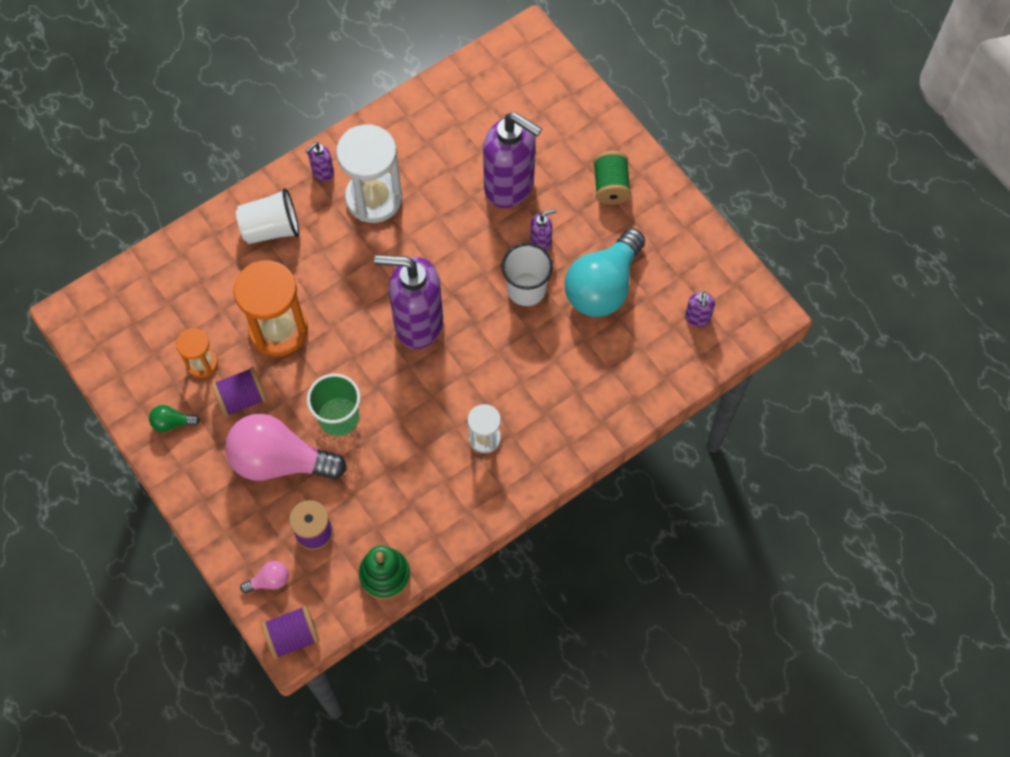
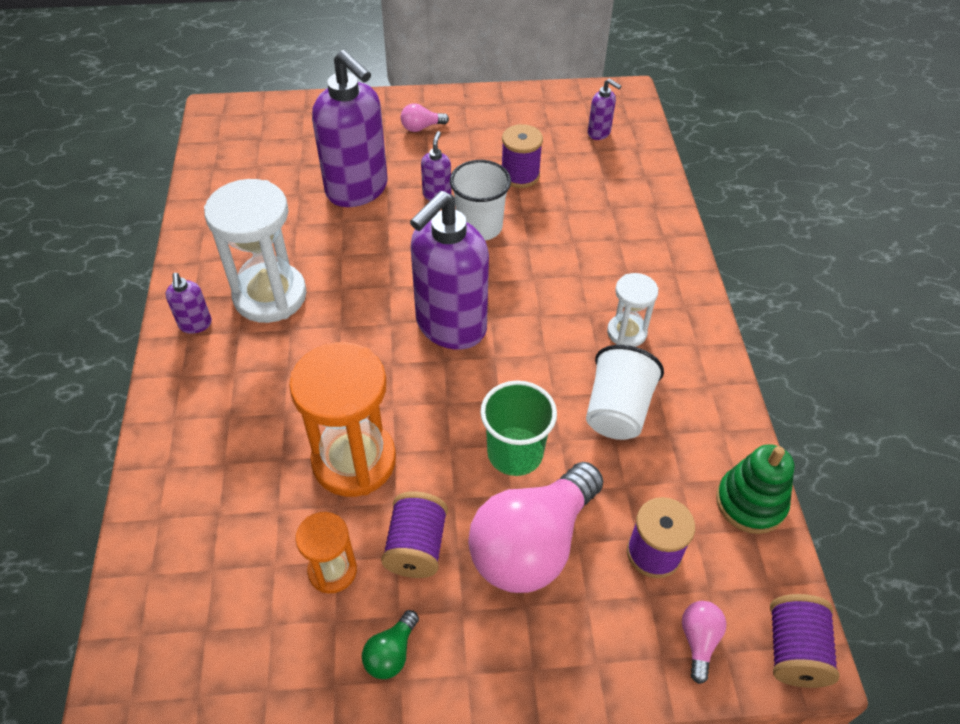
camera: 60 degrees left, 15 degrees down
(271, 228) = (217, 405): white cup -> white cup (617, 410)
(510, 186) = (357, 190): purple soap dispenser -> purple soap dispenser turned 75 degrees clockwise
(603, 286) = (520, 175): turquoise light bulb -> purple spool
(610, 186) = (421, 127): green spool -> pink light bulb

